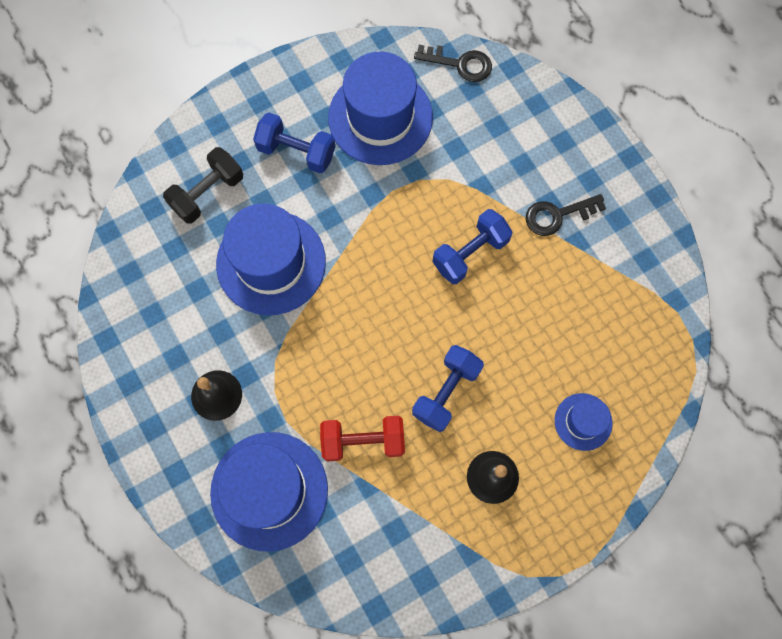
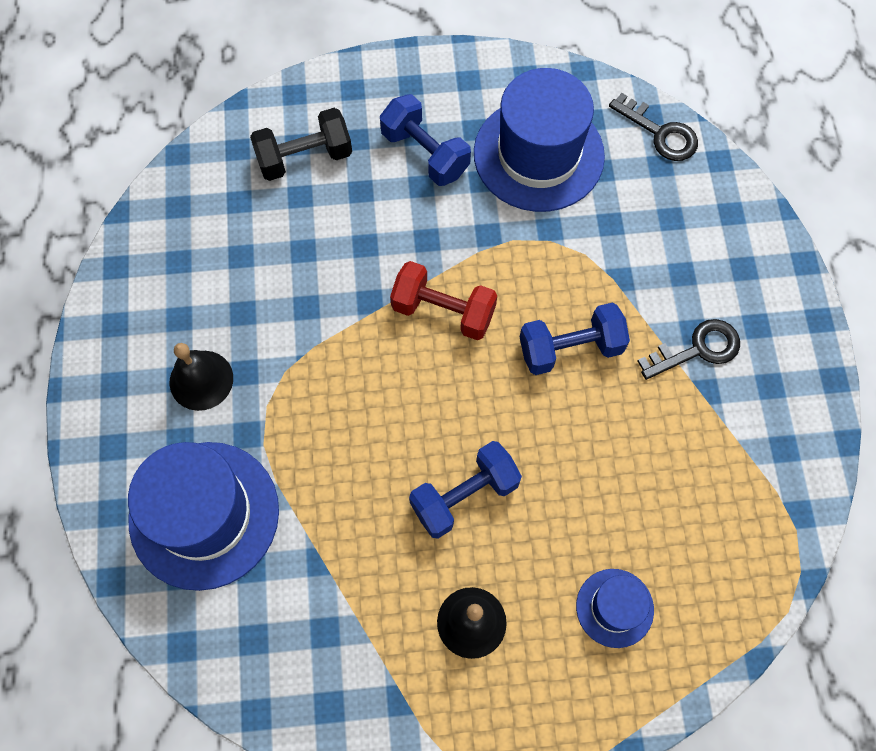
camera: 25 degrees right, 5 degrees down
(271, 262) = (336, 261): blue hat -> none
(363, 441) = (339, 508): red dumbbell -> red dumbbell (443, 311)
(557, 215) = (697, 349): black key -> black key turned 150 degrees clockwise

